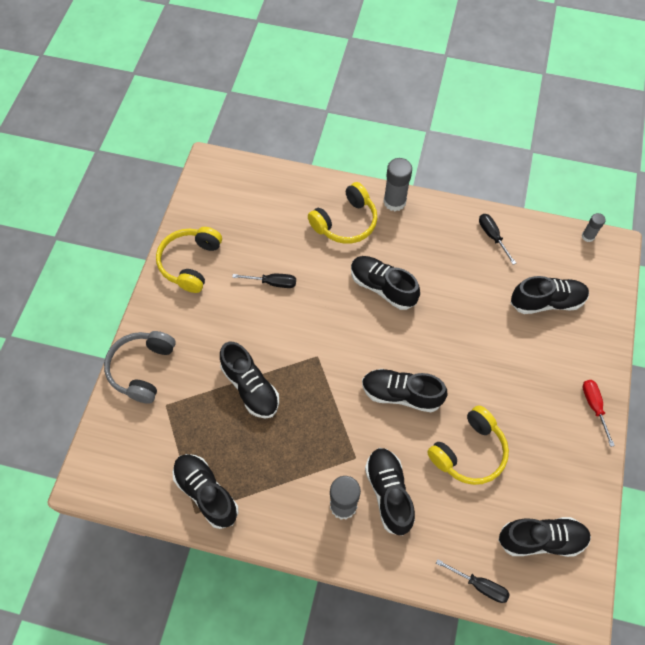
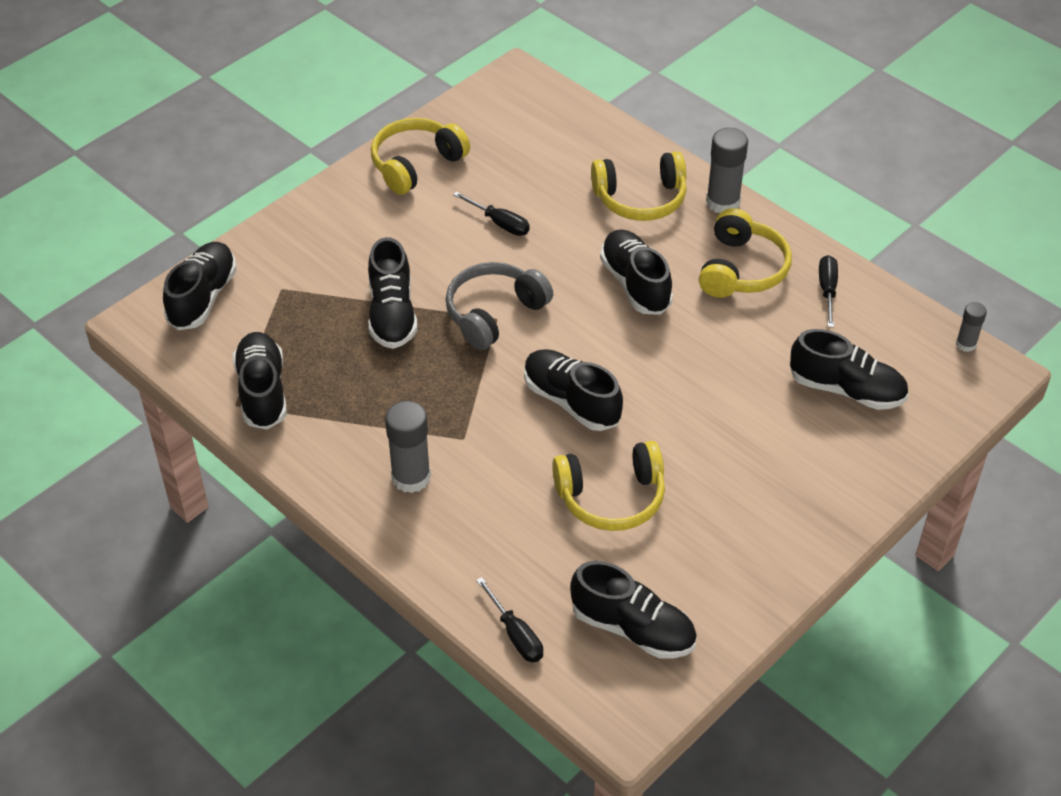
camera: 30 degrees right, 15 degrees down
(142, 369) = (281, 243): grey headphones -> grey headphones (494, 313)
(389, 493) = (476, 491): black shoe -> black shoe (203, 297)
(436, 245) = (741, 269): none -> yellow headphones
(594, 406) = (820, 527): red screwdriver -> none

